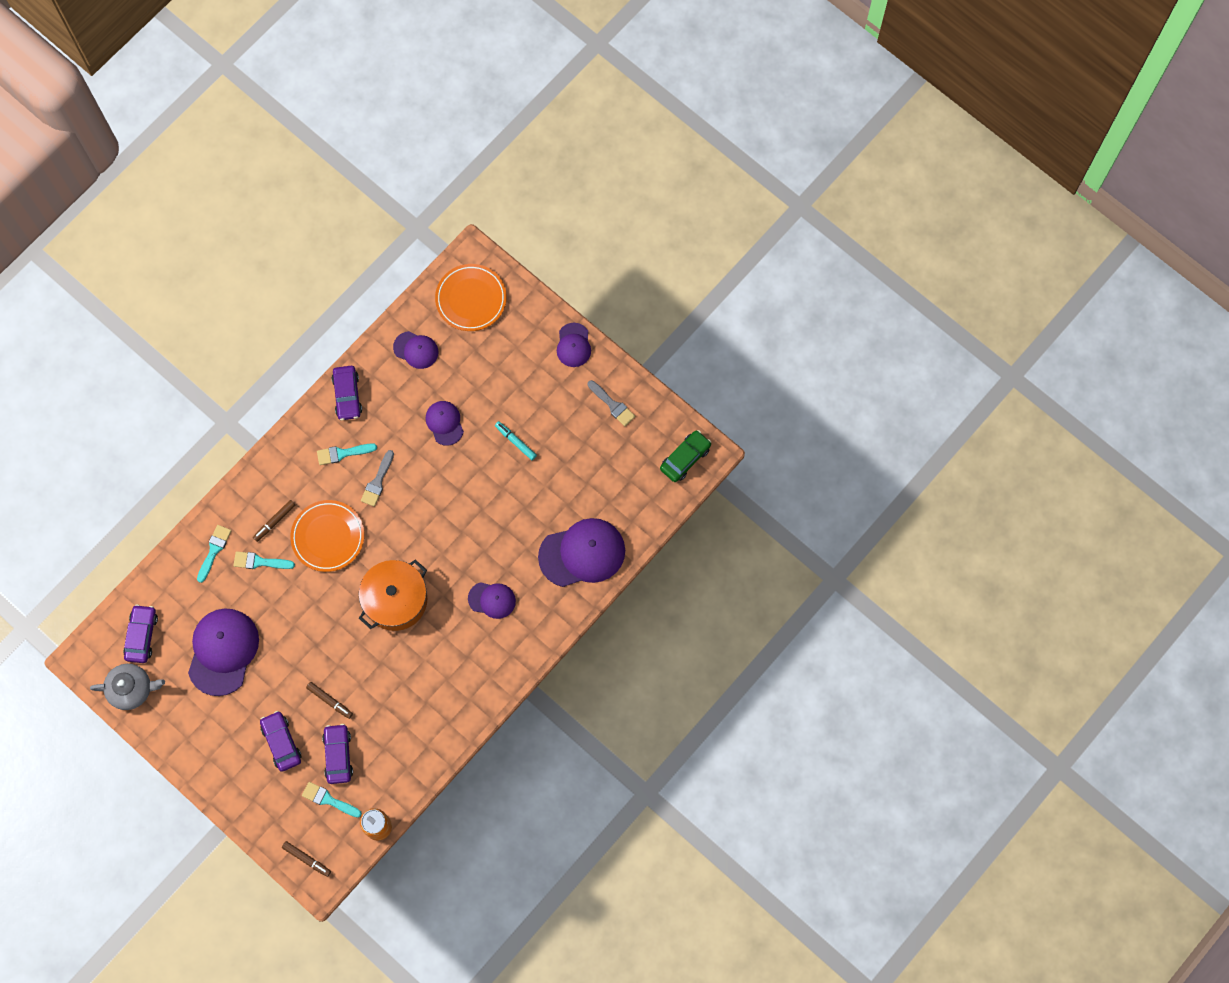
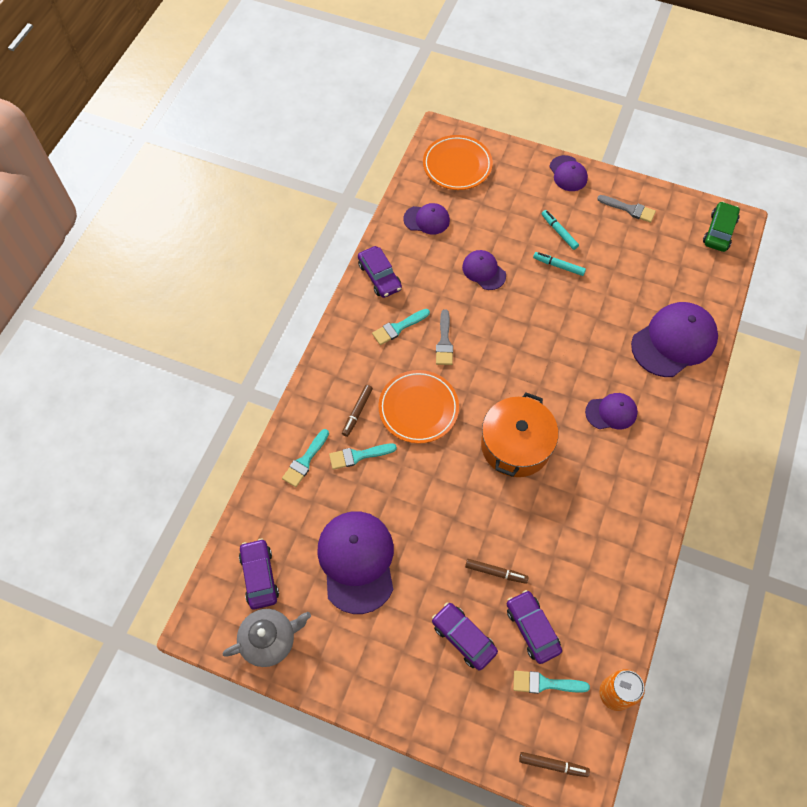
camera: 20 degrees left, 10 degrees down
(214, 550) = (305, 461): turquoise brush -> turquoise brush turned 150 degrees counterclockwise
(533, 406) = (559, 232): none -> turquoise marker

